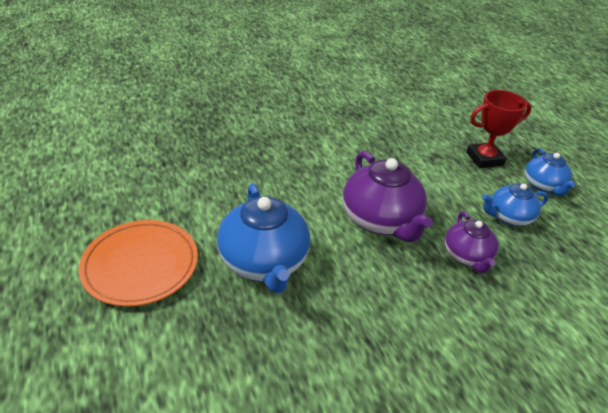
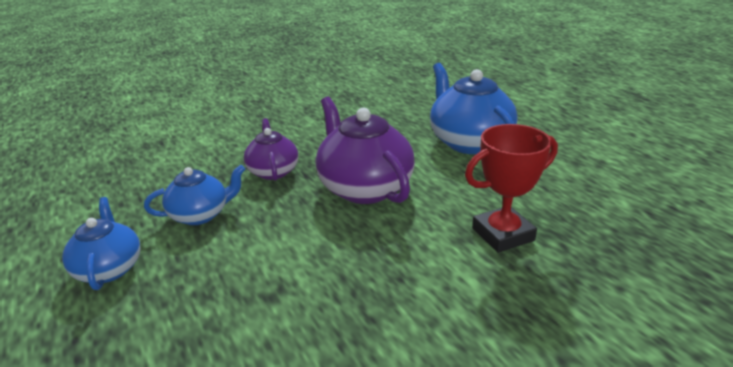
camera: 175 degrees right, 10 degrees down
(141, 265) = (568, 127): orange plate -> none
(484, 159) = (179, 305): red trophy -> red trophy (502, 234)

